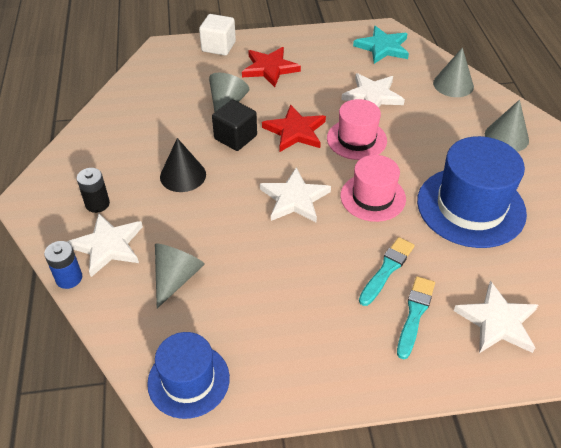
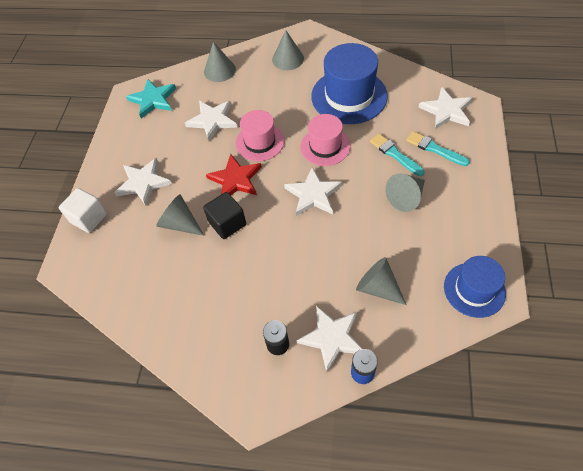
camera: 70 degrees left, 10 degrees up
(183, 175) = (262, 270): black cone -> none
(270, 68) = (143, 183): red star -> white star
(317, 290) = (406, 197): none -> grey cone

